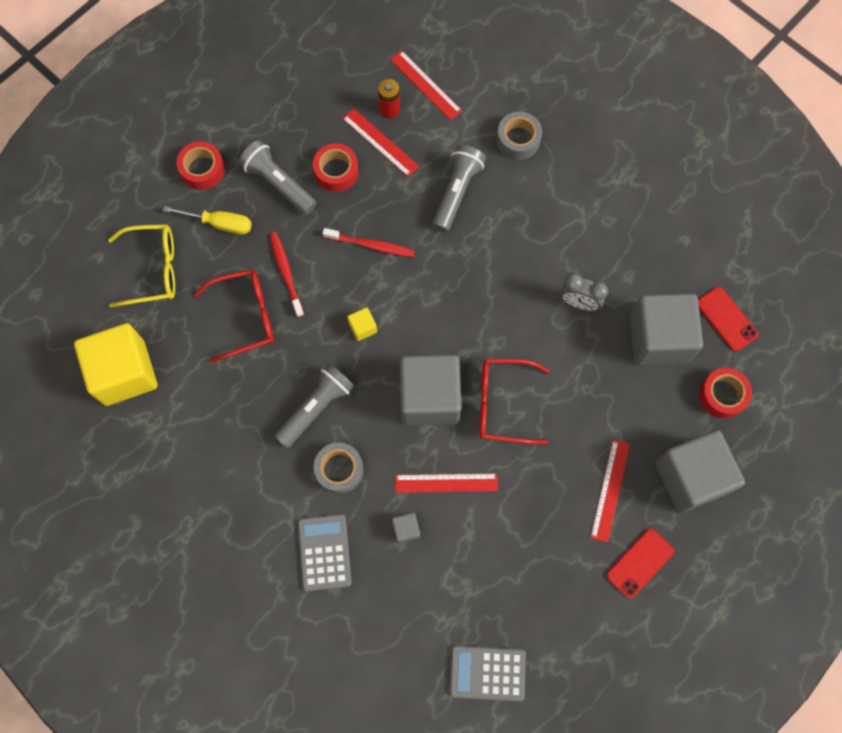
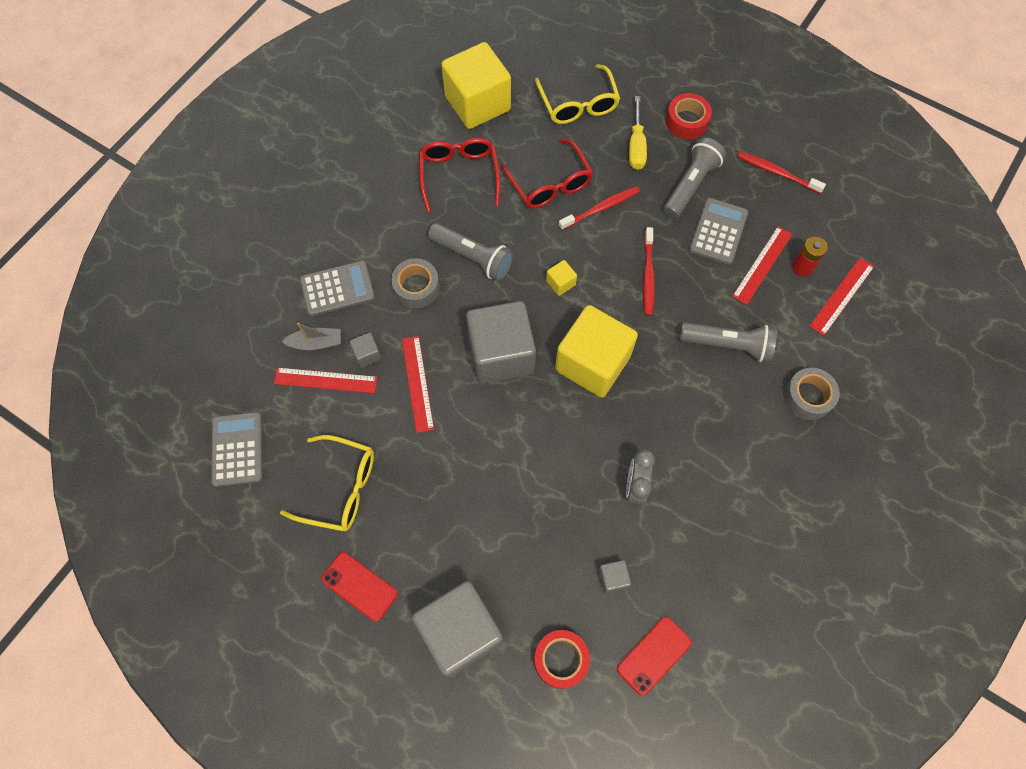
camera: 80 degrees right, 5 degrees down
(282, 103) = (777, 172): none -> red toothbrush
(336, 171) = (718, 231): red tape -> grey calculator
(383, 581) = (316, 343): none -> grey boat
(453, 315) = (592, 363): none -> yellow cube
(504, 404) = (507, 425): red glasses -> red glasses (459, 175)
(542, 572) = (339, 488): none -> yellow glasses
(610, 490) = (433, 545): red ruler -> red ruler (325, 380)
(658, 338) = (613, 578): grey cube -> grey cube, size x0.40

